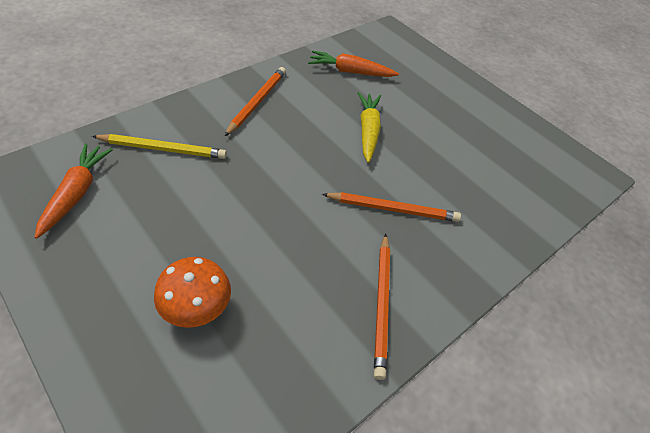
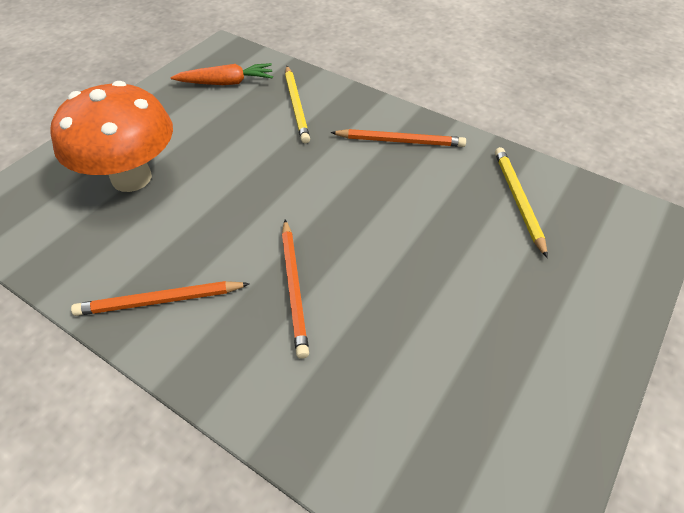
camera: 80 degrees right, 0 degrees up
(197, 310) = (131, 178): orange mushroom -> orange mushroom, size x1.80
(350, 72) = (518, 200): orange carrot -> yellow pencil
(368, 131) = (414, 240): yellow carrot -> none

